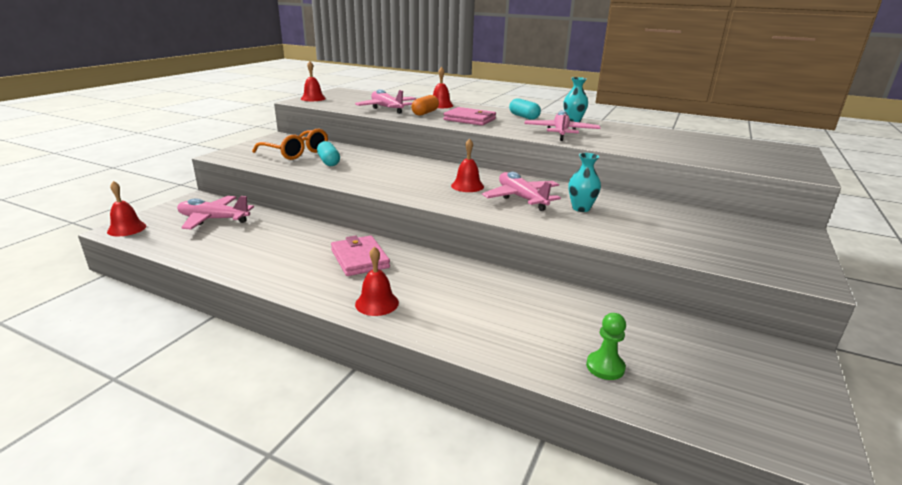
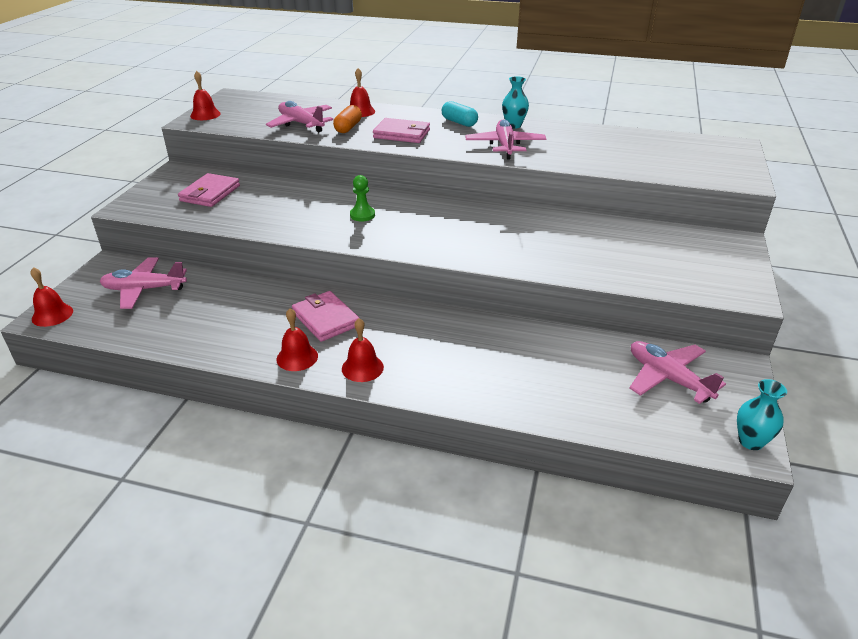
camera: 10 degrees left, 10 degrees up
(296, 153) = (210, 193): orange glasses -> pink wallet
(329, 162) = (254, 203): turquoise capsule -> none
(467, 186) = (418, 221): red bell -> red bell (297, 357)
(521, 198) = (477, 232): pink plane -> pink plane (668, 378)
(581, 208) = (538, 238): turquoise vase -> turquoise vase (750, 441)
(605, 367) = (583, 401): green pawn -> green pawn (362, 215)

